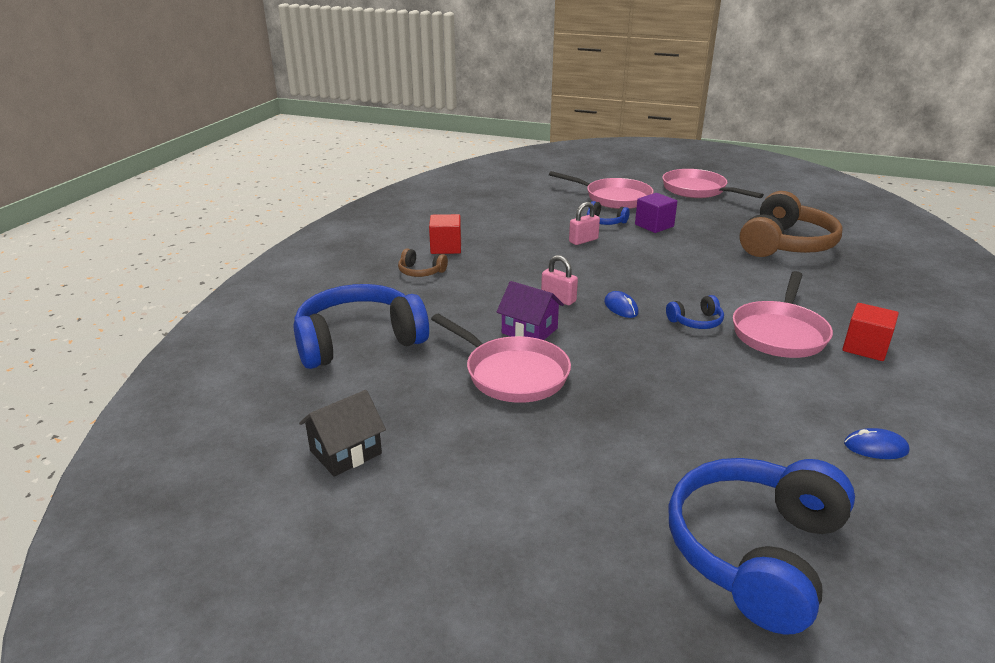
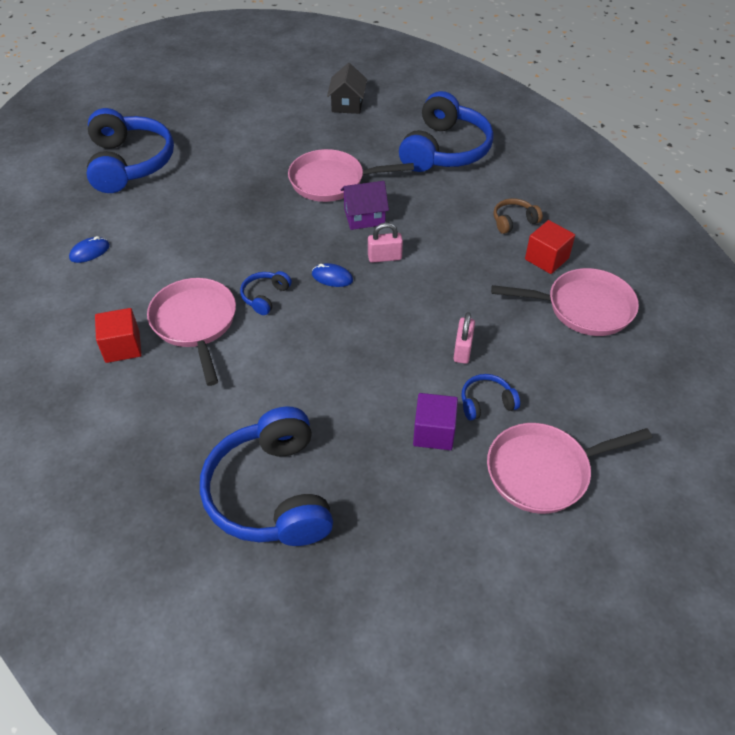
camera: 135 degrees right, 20 degrees up
(697, 190) = (482, 588): pink pan -> pink pan (583, 308)
(785, 244) = (271, 493): brown headphones -> blue headphones

